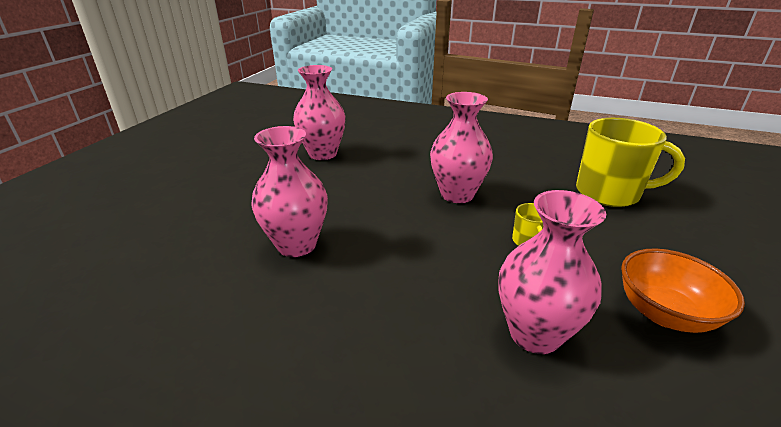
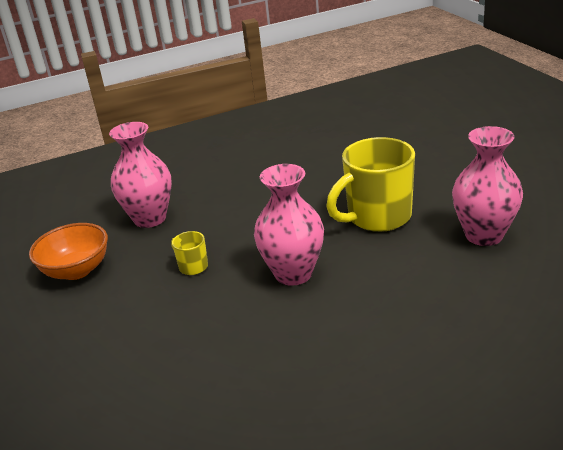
camera: 140 degrees right, 0 degrees up
(296, 245) = (337, 177): pink vase -> none
(609, 193) = (149, 373): yellow mug -> yellow mug (377, 217)

